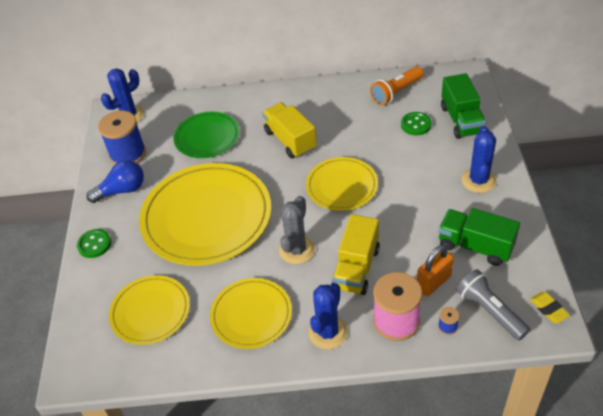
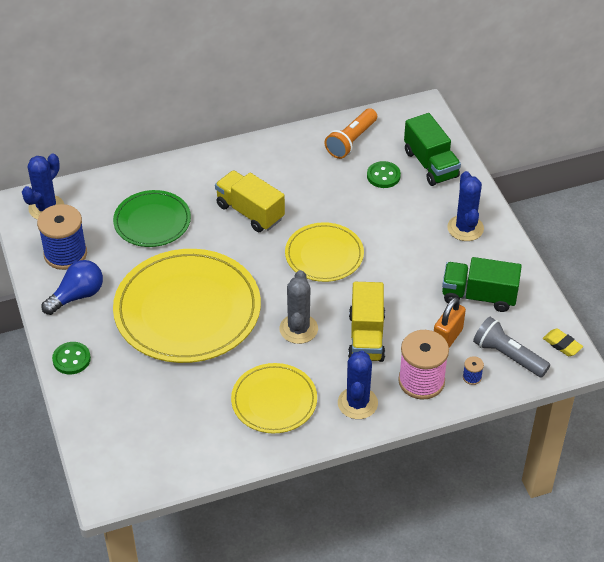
camera: 20 degrees left, 0 degrees up
(150, 312) = (165, 416): yellow plate -> none

